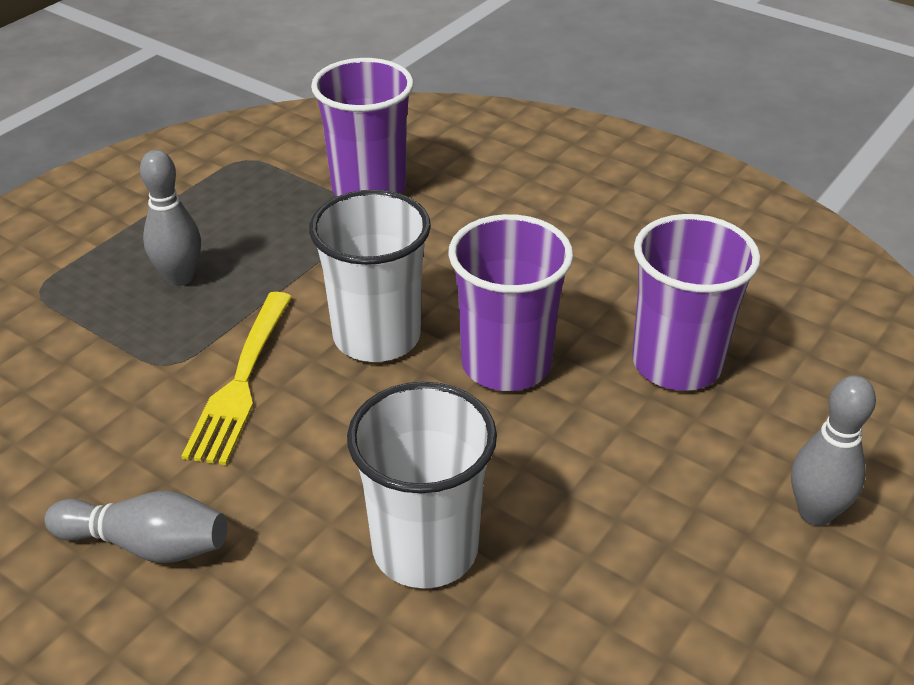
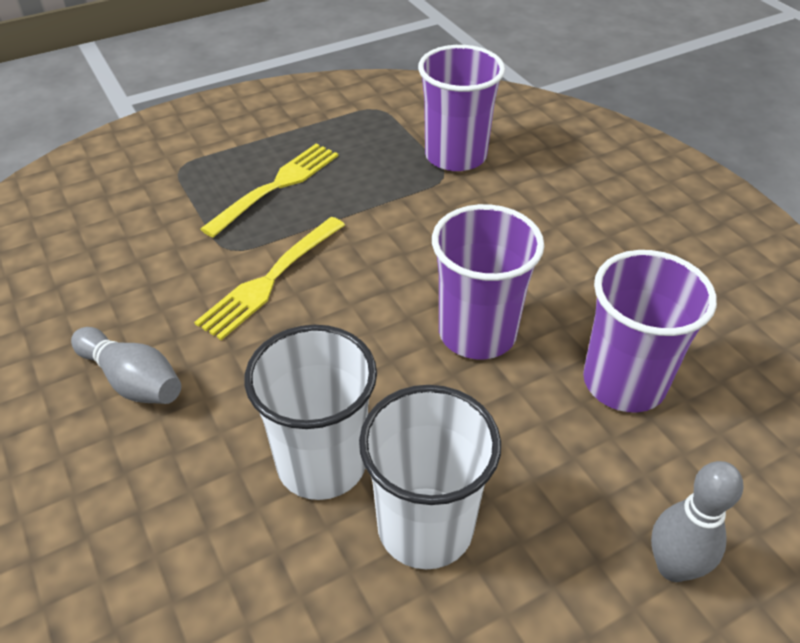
camera: 25 degrees right, 5 degrees up
(180, 277) = (277, 186): grey bowling pin -> yellow fork
(377, 336) = (390, 276): white cup -> white cup (425, 527)

